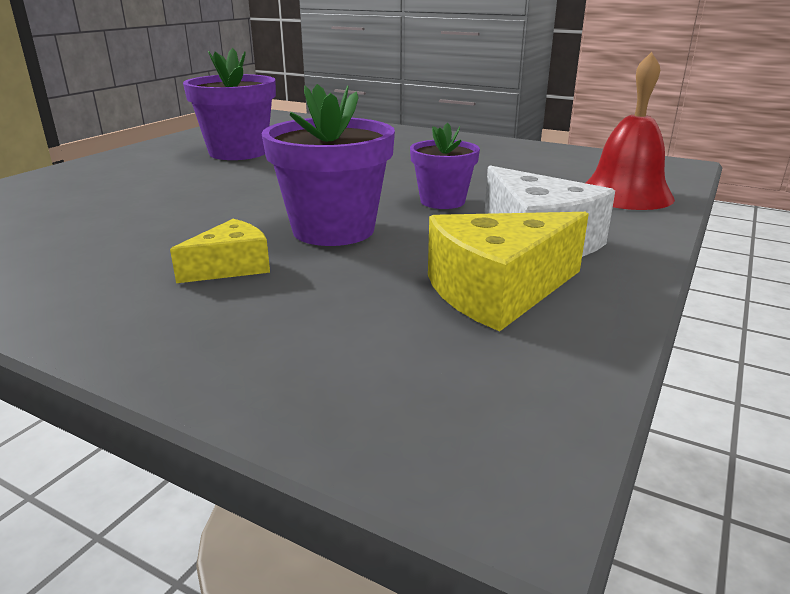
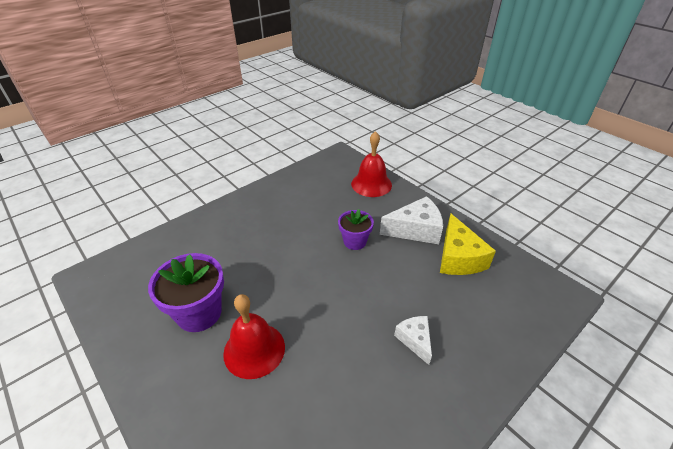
camera: 70 degrees left, 15 degrees up
(188, 180) = (254, 350): none -> red bell
(231, 267) = (415, 340): yellow cheese -> white cheese
(333, 230) = (379, 291): purple flower pot -> none

